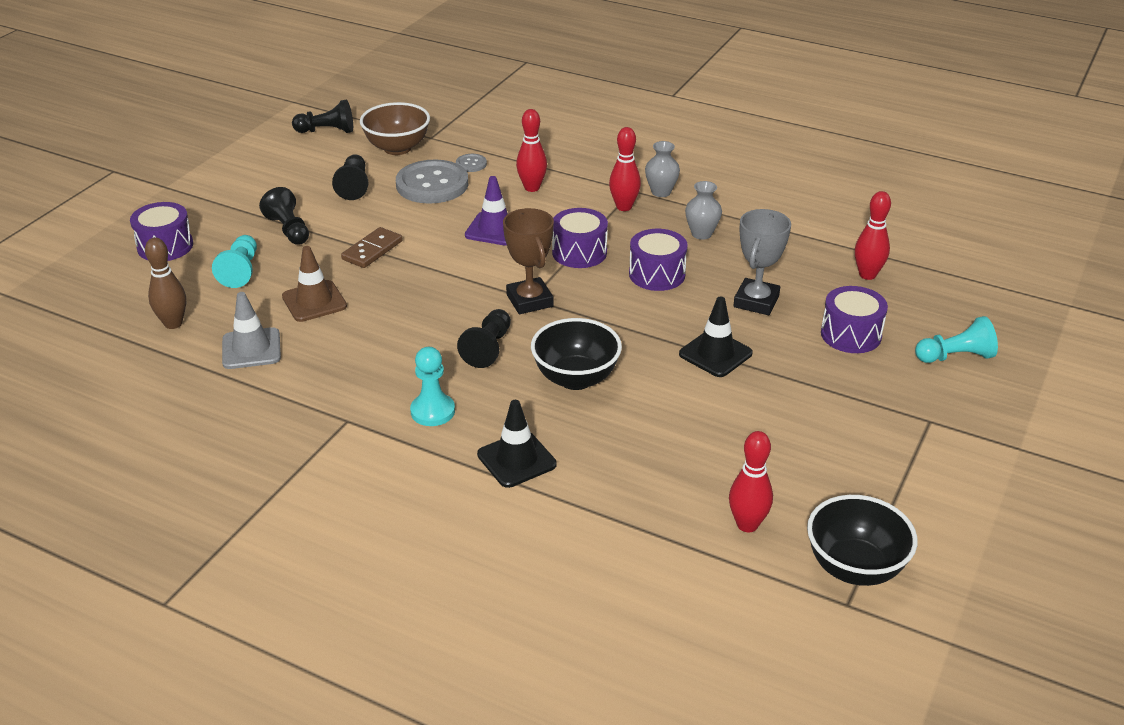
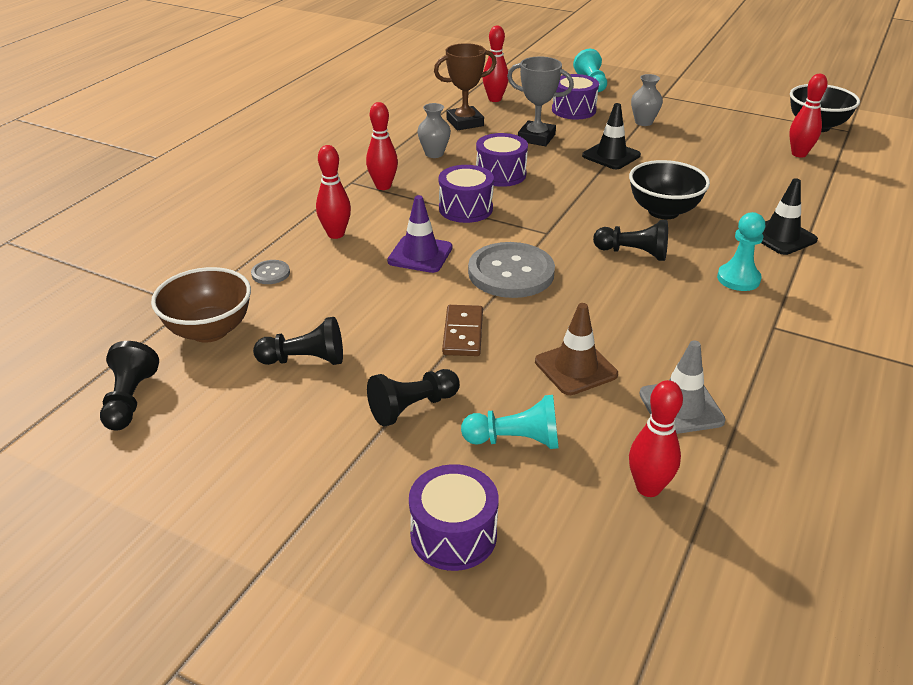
camera: 90 degrees left, 0 degrees up
(173, 323) = (648, 488): brown bowling pin -> red bowling pin
(372, 250) = (463, 333): brown domino -> brown domino turned 60 degrees clockwise
(432, 184) = (314, 298): grey button -> grey button (511, 273)
(529, 300) = (551, 233): brown trophy -> brown trophy (465, 122)
(661, 192) = (358, 168): grey vase -> grey vase (643, 122)

